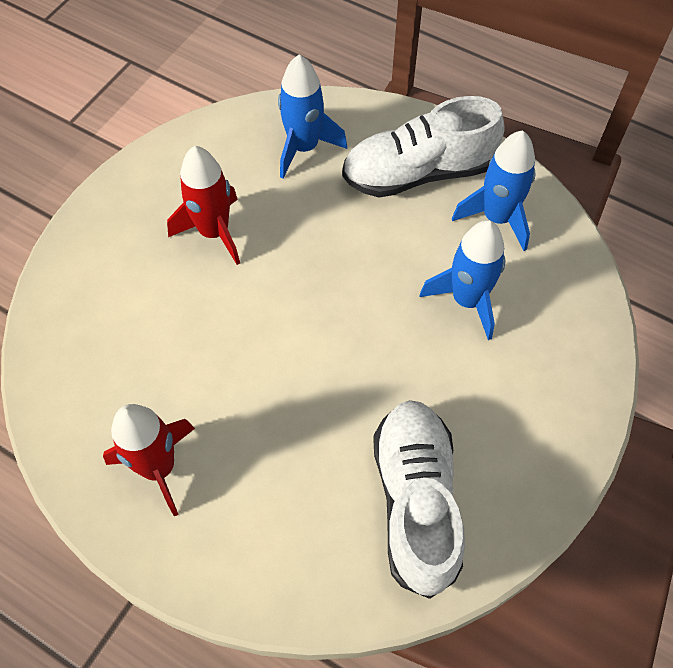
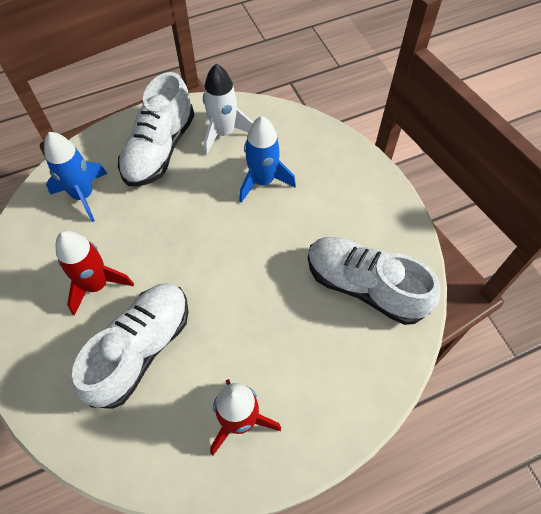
camera: 55 degrees left, 0 degrees up
(174, 320) = (141, 349): none -> white shoe
(497, 218) = (224, 133): blue rocket -> white rocket

